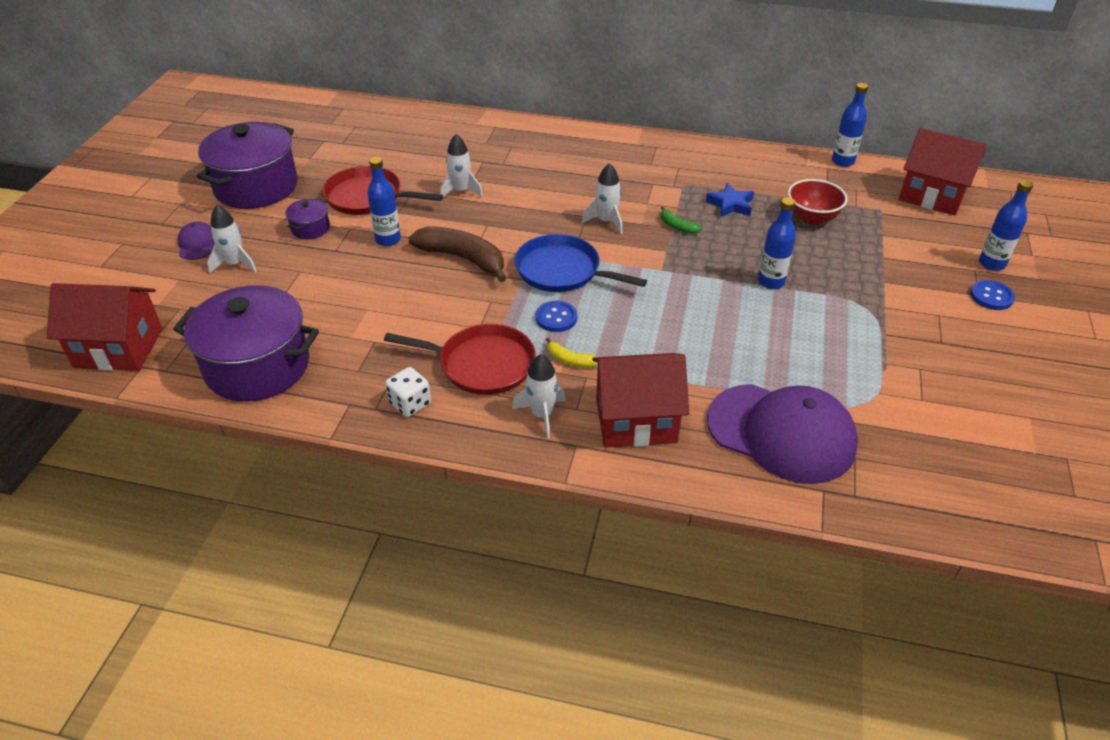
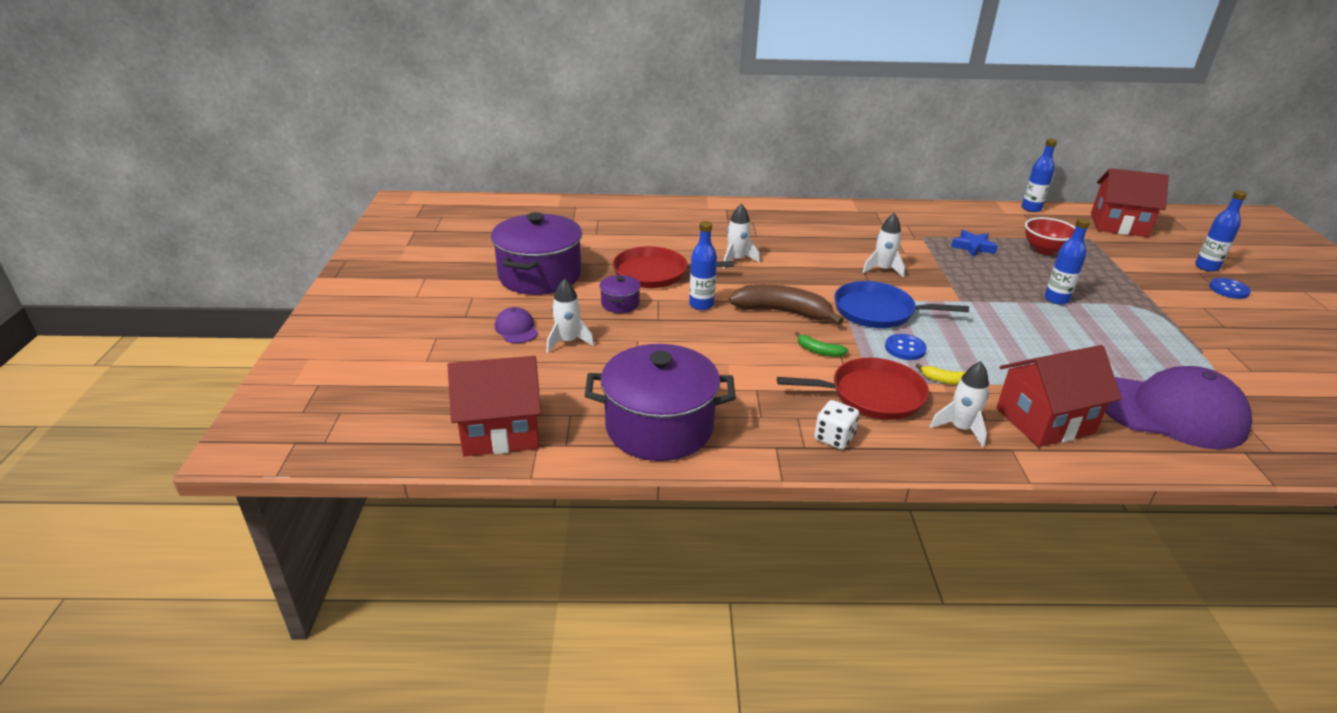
camera: 15 degrees left, 10 degrees down
(677, 226) = (944, 267): green banana -> green banana (819, 351)

